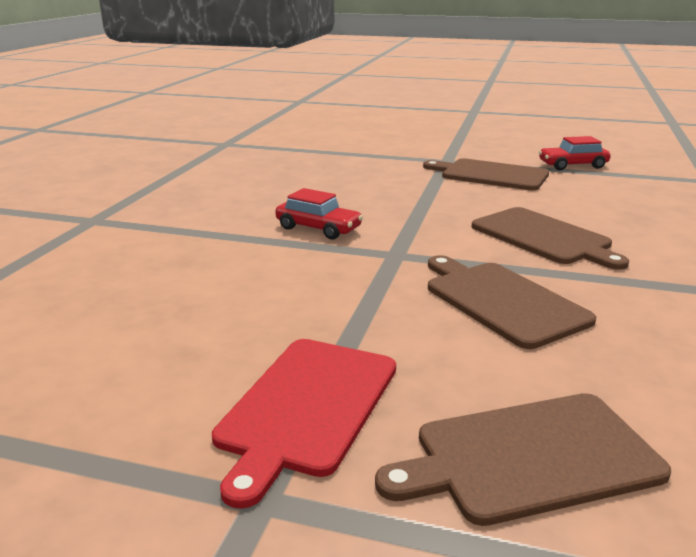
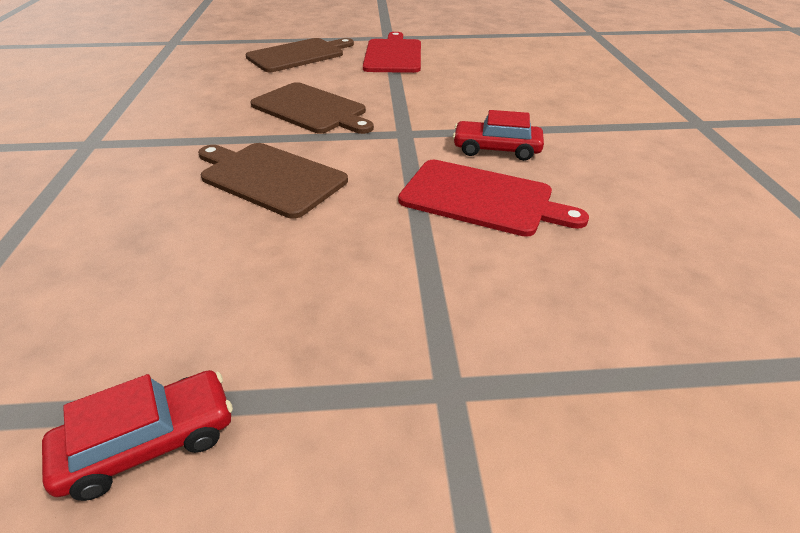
camera: 160 degrees right, 15 degrees up
(370, 204) = (481, 198): none -> red cutting board
(490, 175) = (341, 331): brown cutting board -> none

